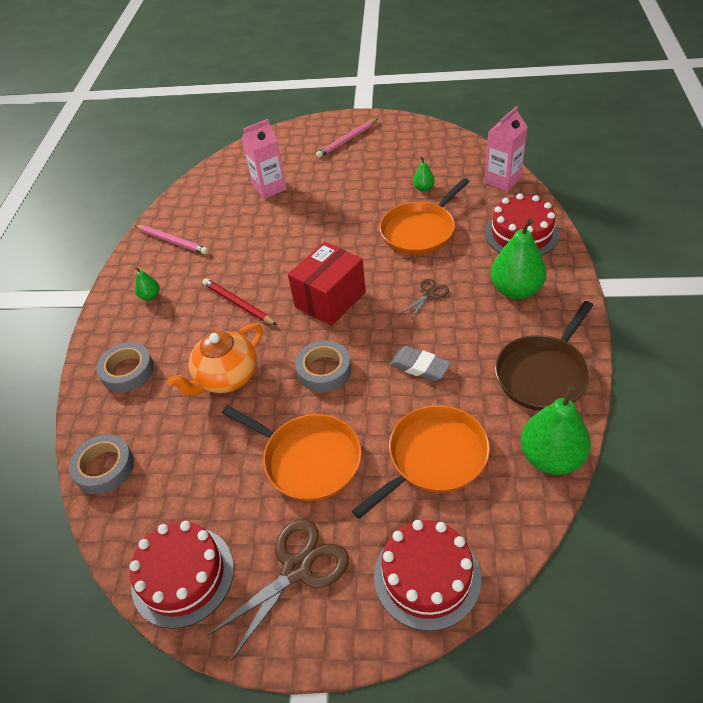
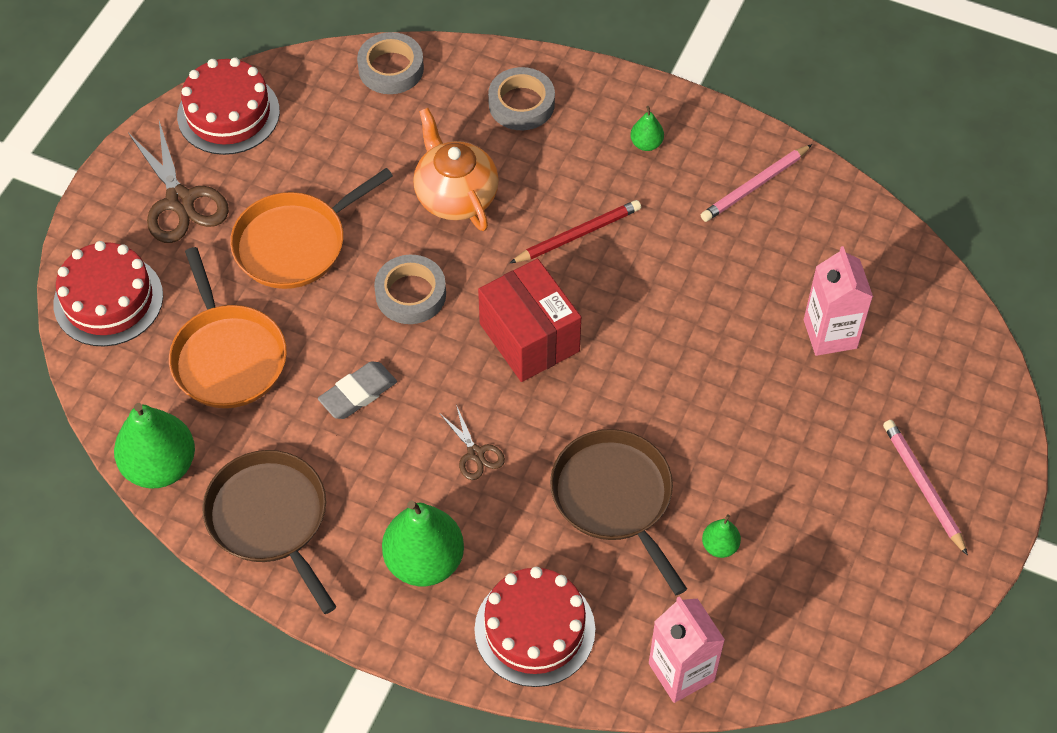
camera: 105 degrees right, 10 degrees up
(420, 231) = (615, 498): orange pan -> brown pan

